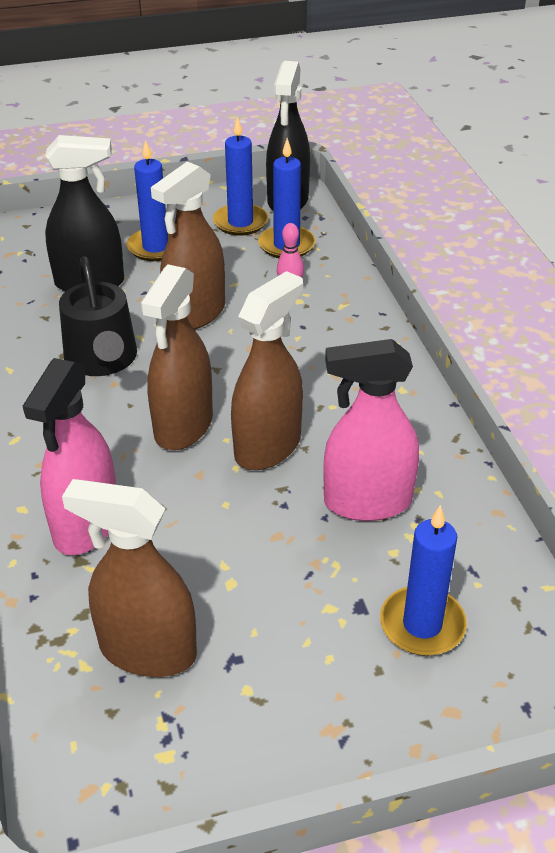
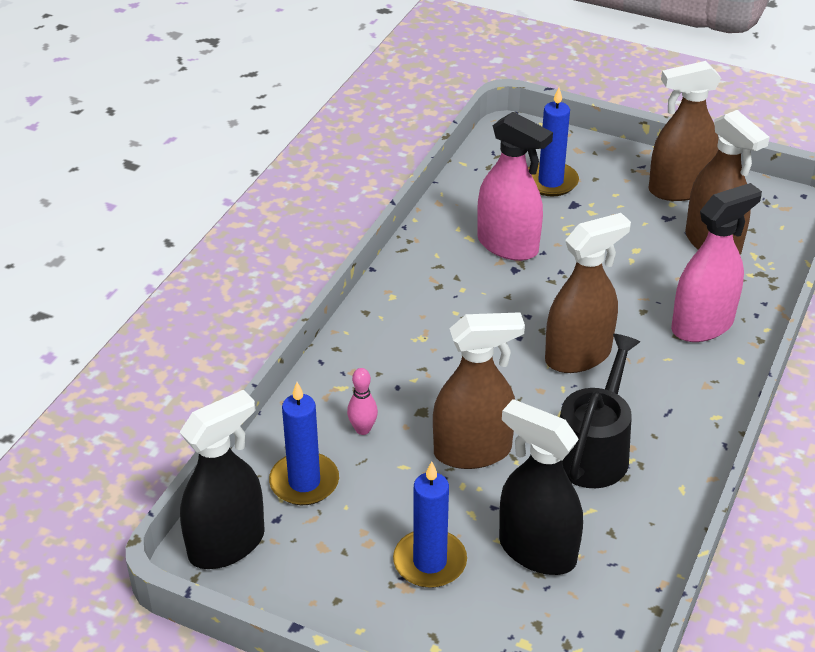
camera: 140 degrees left, 0 degrees up
(240, 222) = (310, 543): blue candle -> none
(268, 447) = (532, 309): brown spray bottle -> brown spray bottle (678, 189)

